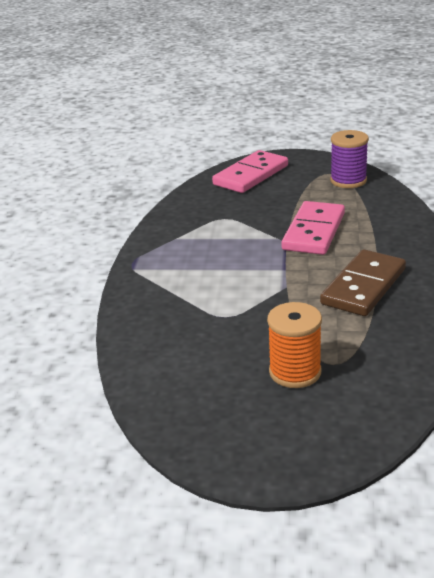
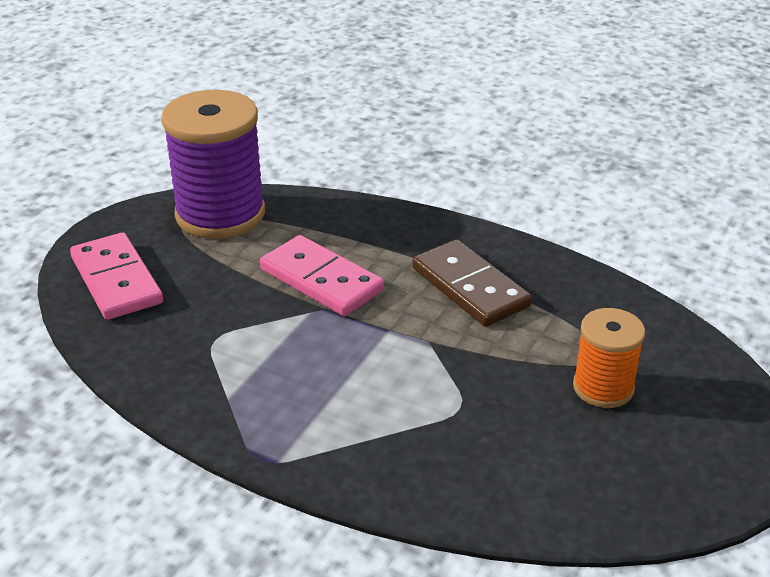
camera: 70 degrees left, 5 degrees up
(348, 181) = (220, 214): purple spool -> purple spool, size x1.80

